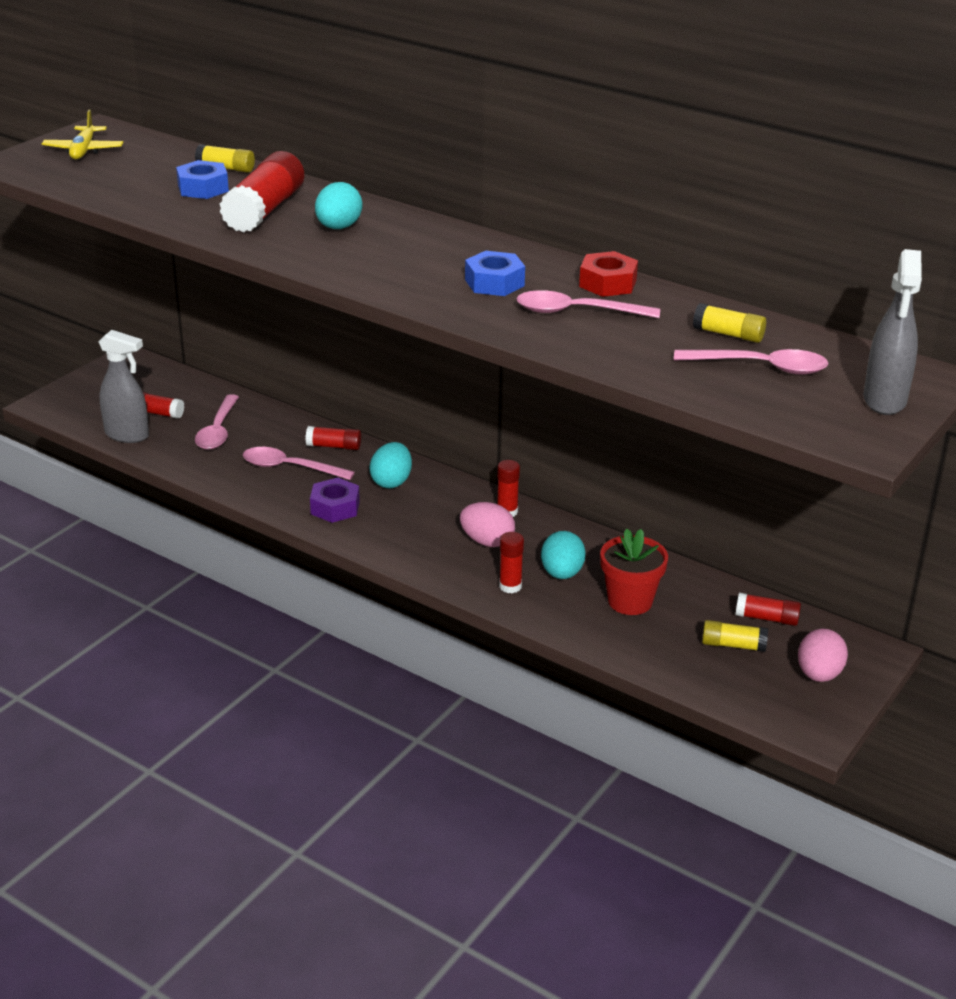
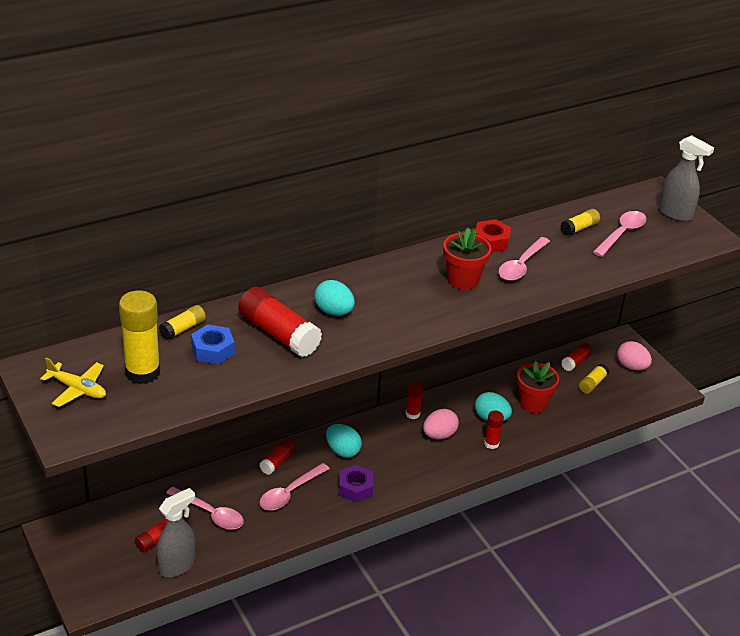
camera: 65 degrees left, 5 degrees up
(135, 168) = (142, 372): none -> yellow glue stick
(494, 283) = (463, 280): blue nut -> red flower pot

